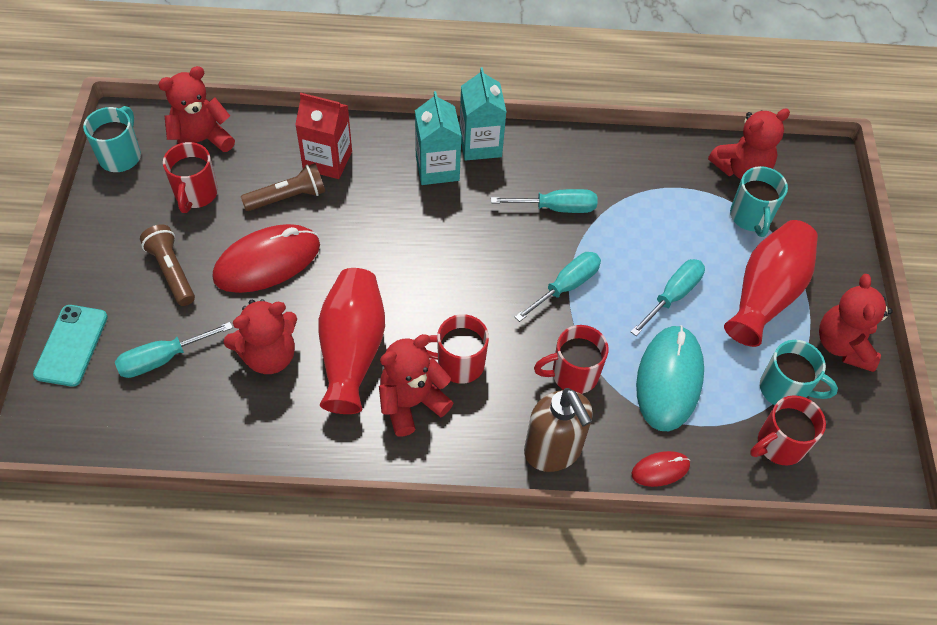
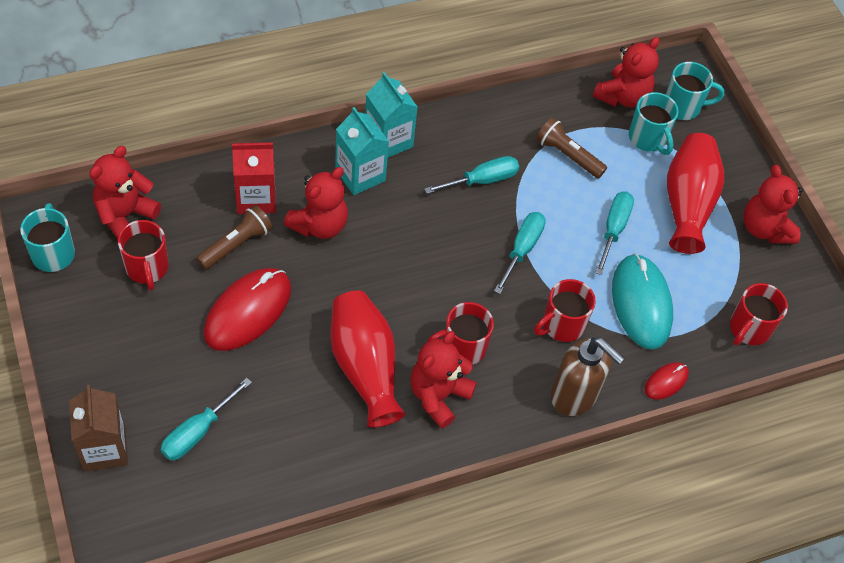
camera: 25 degrees left, 0 degrees up
(71, 345) = (104, 449): turquoise phone -> brown carton
(172, 271) = (163, 349): brown flashlight -> brown flashlight (567, 155)
(269, 355) = (293, 396): red teddy bear -> red teddy bear (319, 225)
(784, 389) = (734, 281): turquoise mug -> turquoise mug (683, 106)

